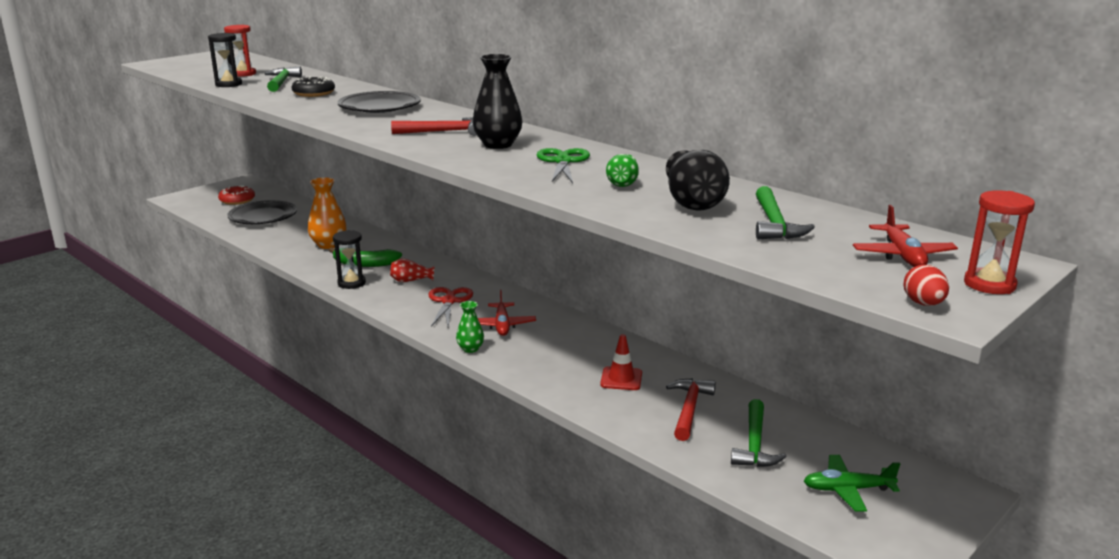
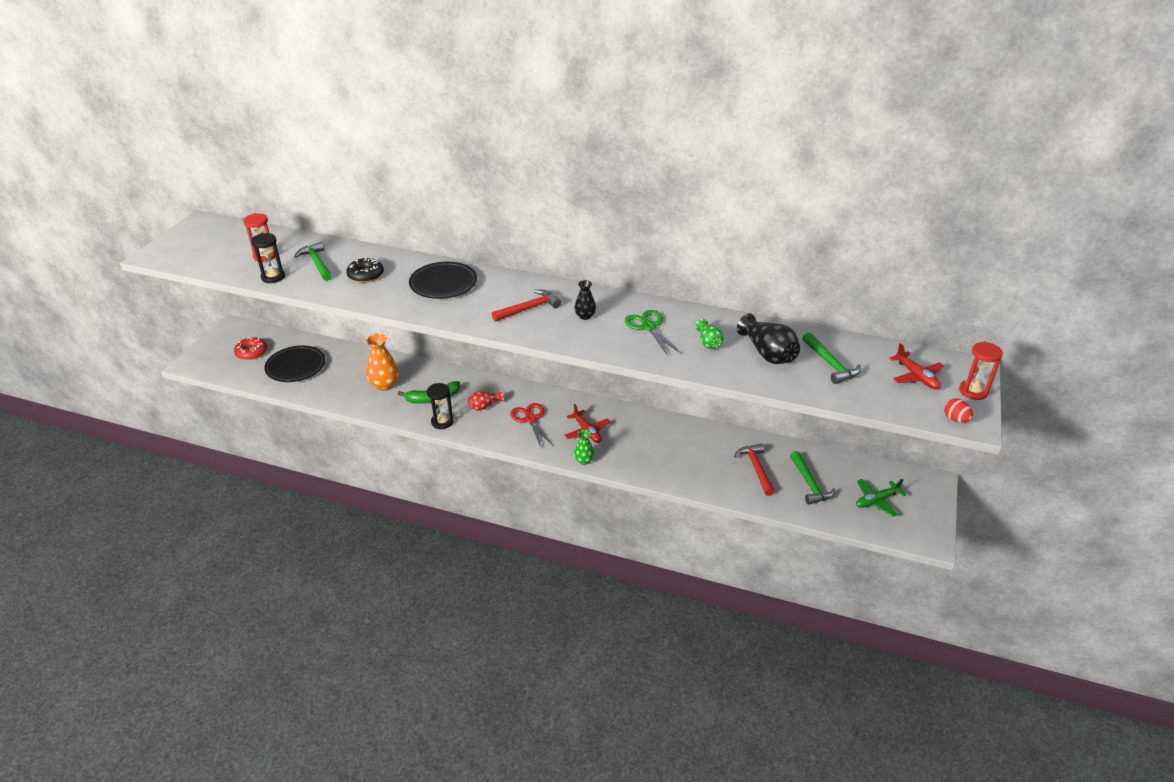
camera: 25 degrees left, 15 degrees up
(498, 145) = (585, 316): black vase -> black vase, size x0.58
(621, 379) = (699, 456): red traffic cone -> none

